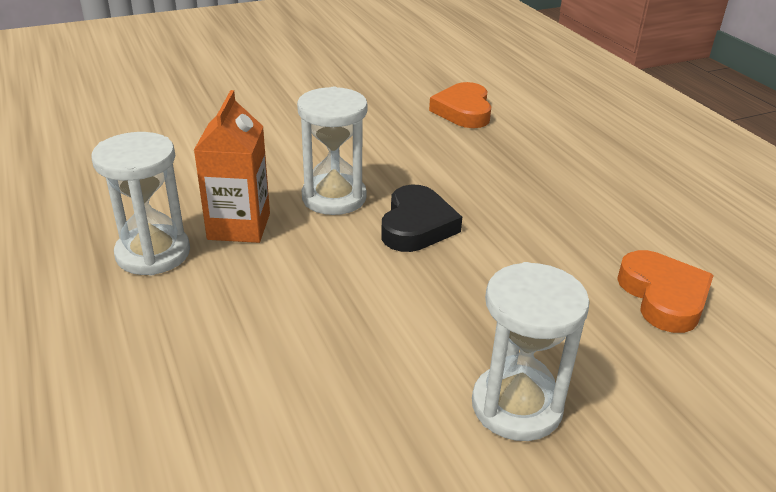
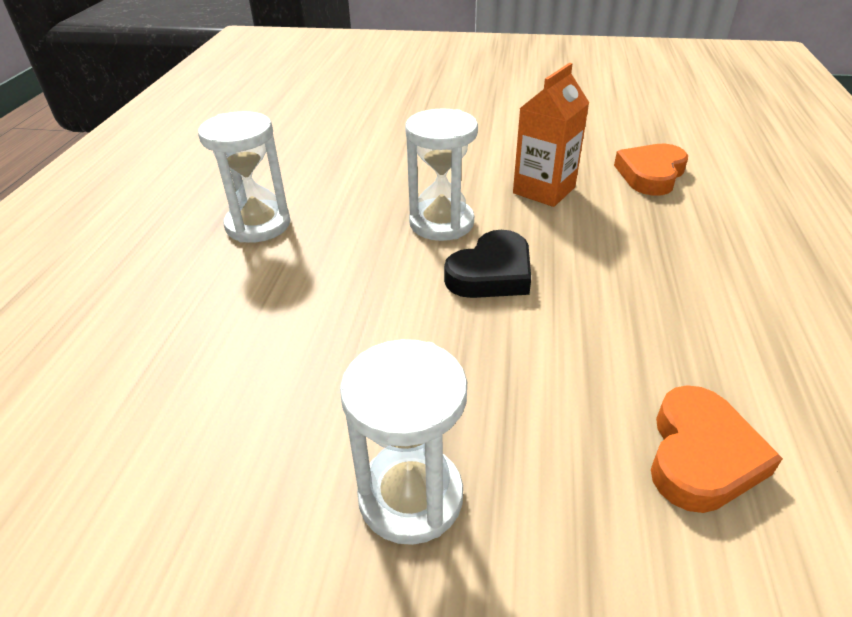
camera: 35 degrees right, 5 degrees up
(239, 226) = (340, 223): orange carton -> orange carton (544, 190)

